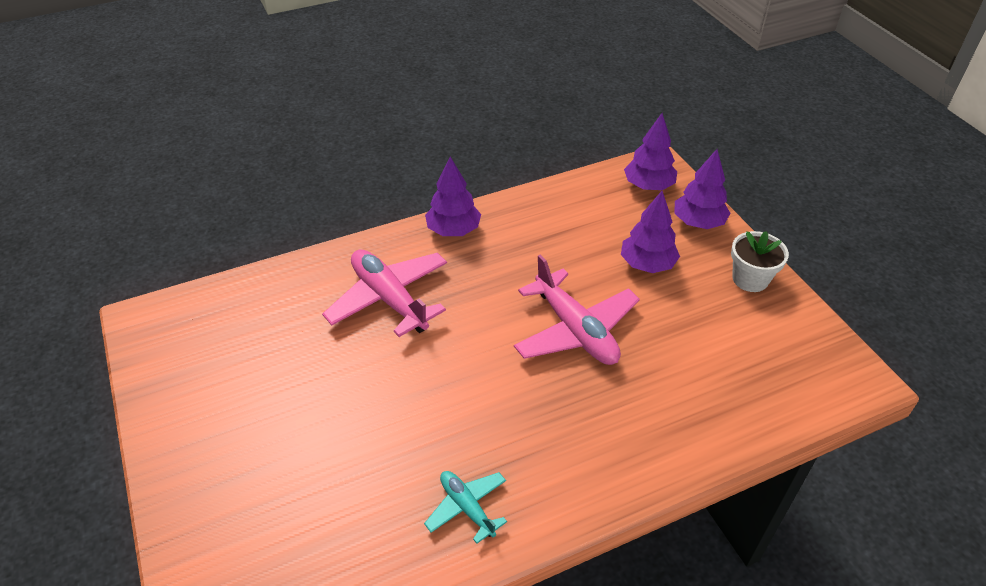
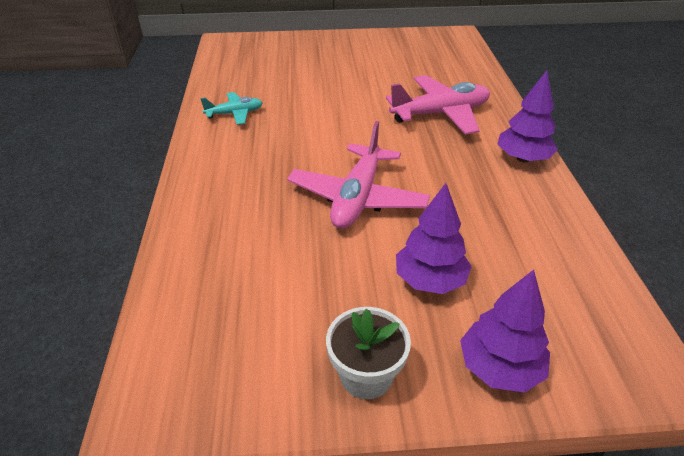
camera: 110 degrees right, 5 degrees down
(575, 330) = (357, 198): pink plane -> pink plane turned 60 degrees counterclockwise
(648, 186) = (595, 342): purple tree -> none

